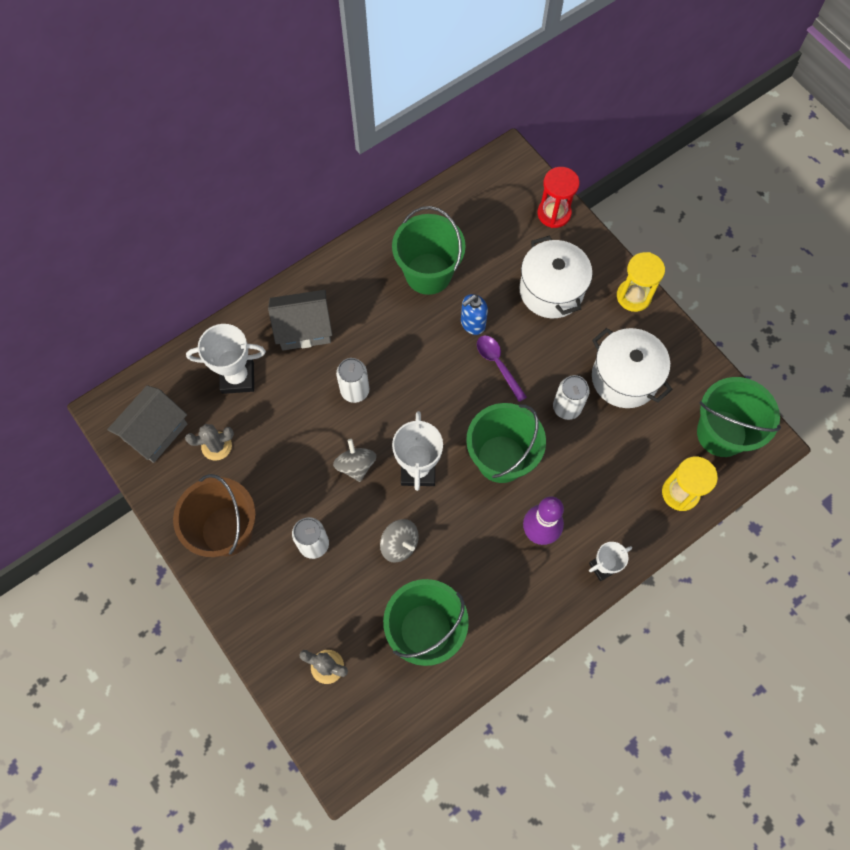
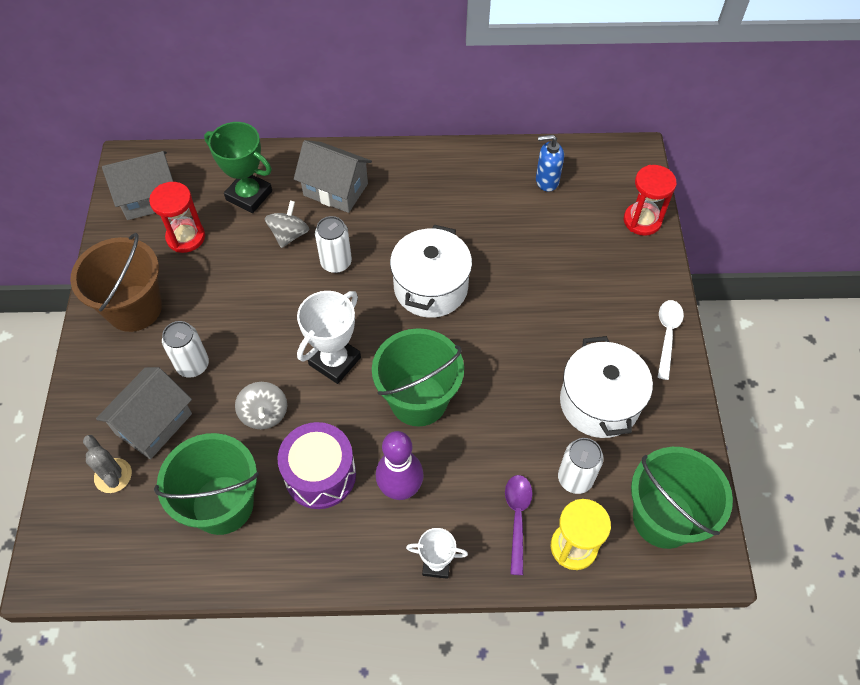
camera: 35 degrees right, 10 degrees down
(216, 446) = (186, 237): grey cactus -> red hourglass
(237, 378) = (249, 195): white trophy -> green trophy
(323, 608) = (154, 423): none -> grey house
(356, 465) = (284, 323): grey spinning top -> grey spinning top (289, 234)
(428, 274) = (481, 206): green bucket -> none
(472, 324) = (487, 269): blue soap dispenser -> blue soap dispenser (546, 181)
(476, 560) = (320, 474): none -> purple drum
(498, 365) = (483, 317): purple spoon -> purple spoon (517, 518)
(551, 290) = (587, 283): white pot -> white pot (431, 287)
(567, 407) = (519, 394): white can -> white can (575, 478)
(633, 296) = (667, 335): yellow hourglass -> white spoon

